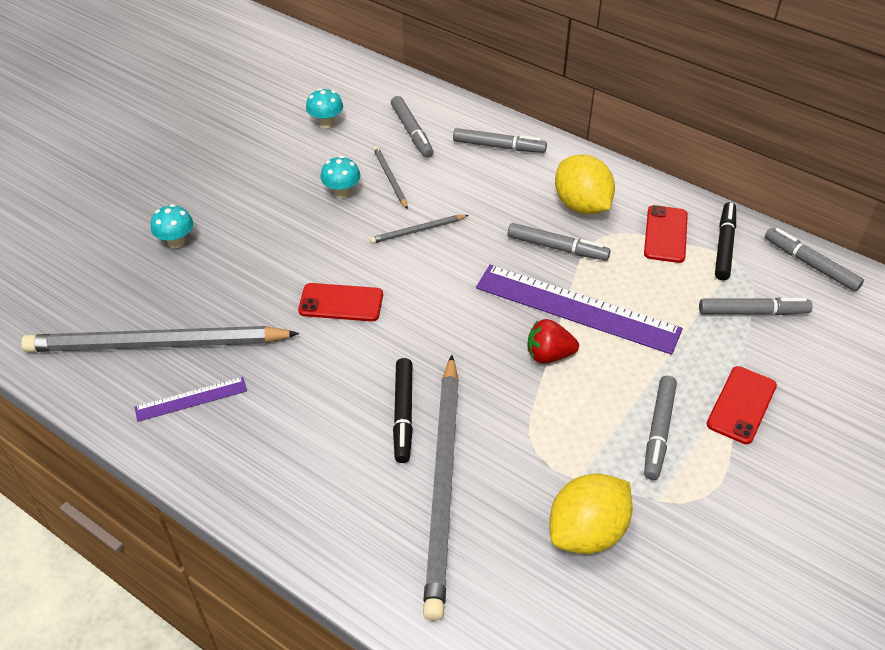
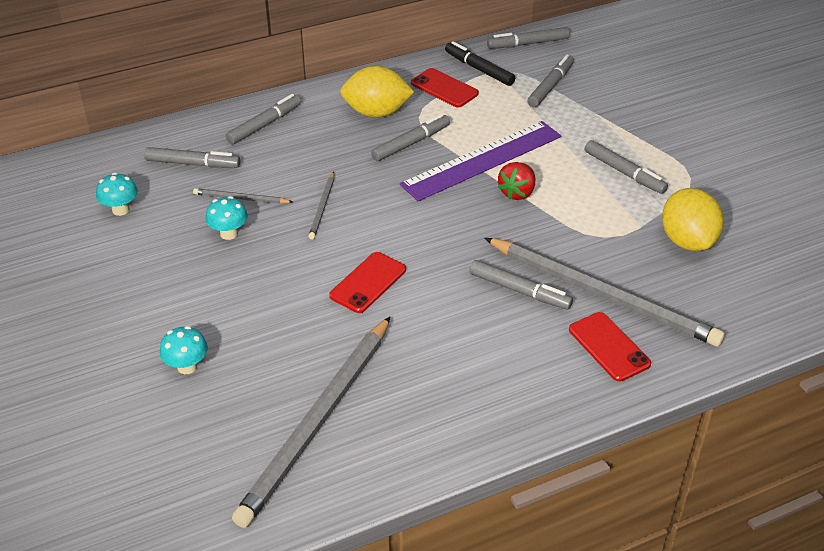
camera: 60 degrees left, 5 degrees down
(191, 399) = (406, 417): purple ruler -> none
(403, 414) = (519, 291): black marker -> grey marker
(741, 405) = (626, 128): red phone -> red phone (609, 347)

